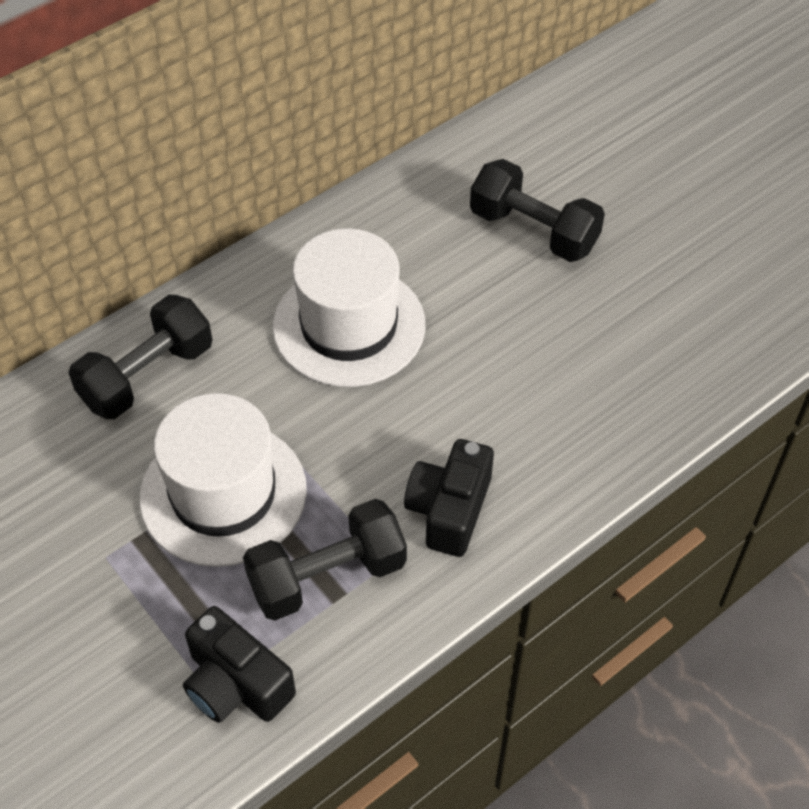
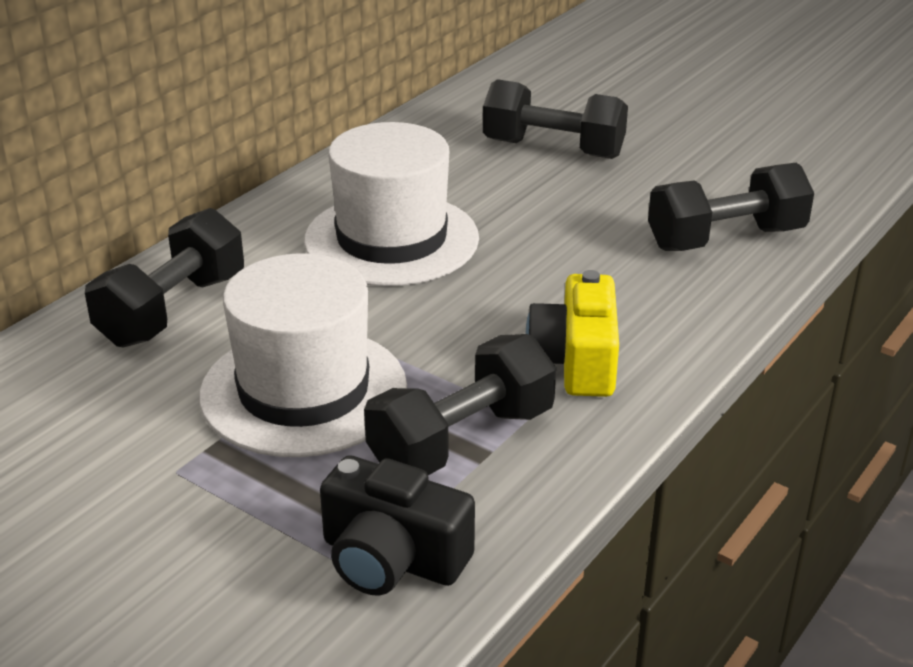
camera: 15 degrees left, 20 degrees down
(449, 509) = (576, 361): black camera -> yellow camera
(639, 387) = (726, 239): none -> black dumbbell

